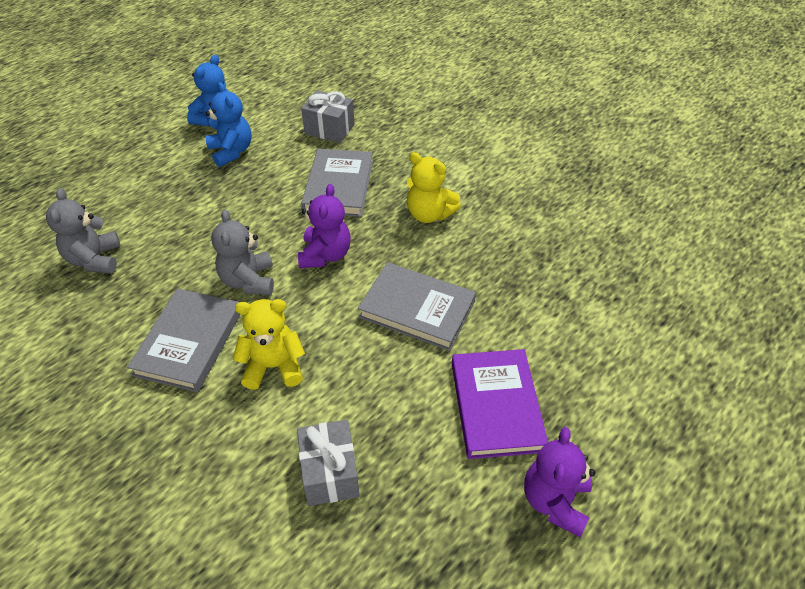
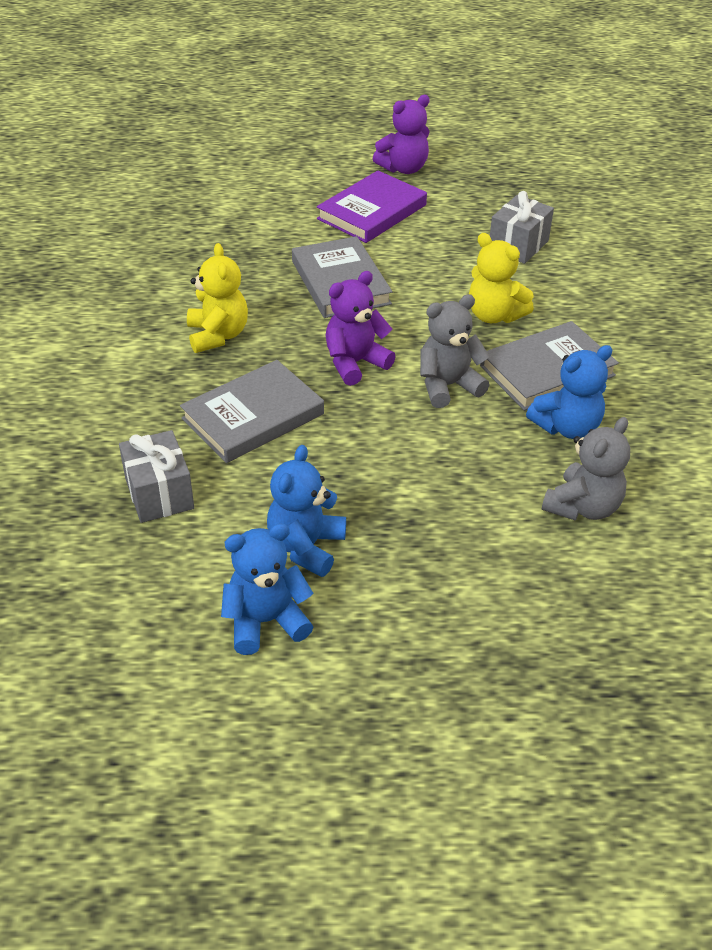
camera: 135 degrees left, 5 degrees down
(141, 306) = (567, 427): none -> blue teddy bear
(249, 281) = (448, 386): grey teddy bear -> grey teddy bear turned 150 degrees counterclockwise

